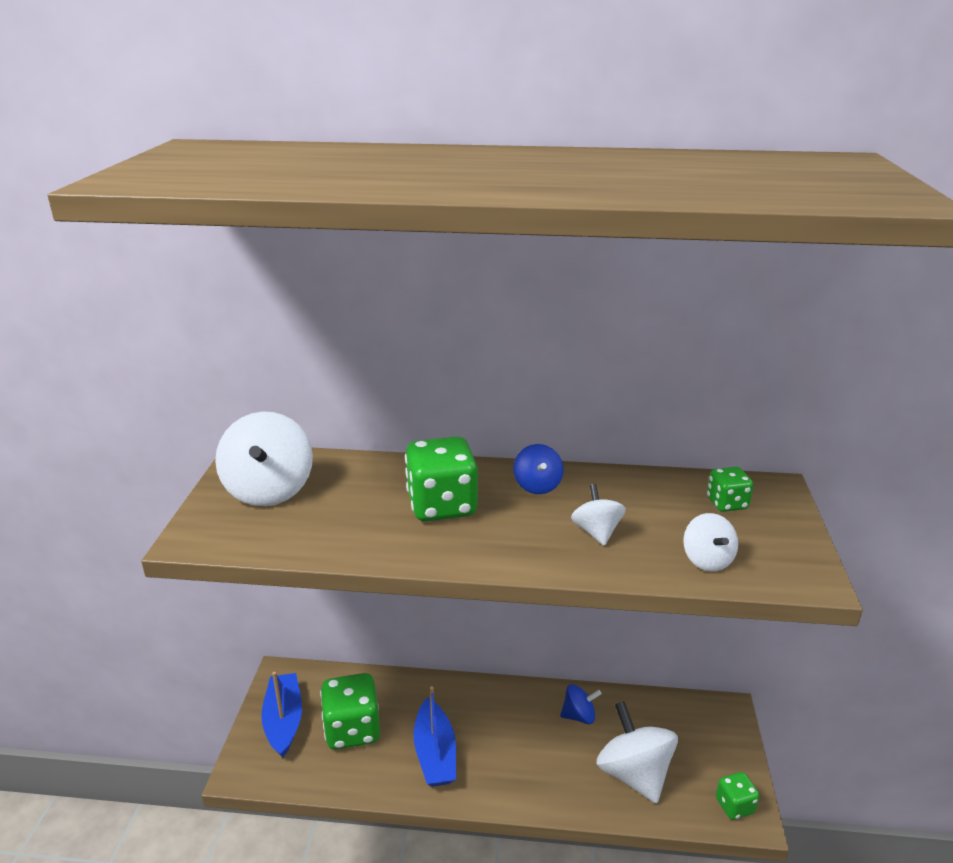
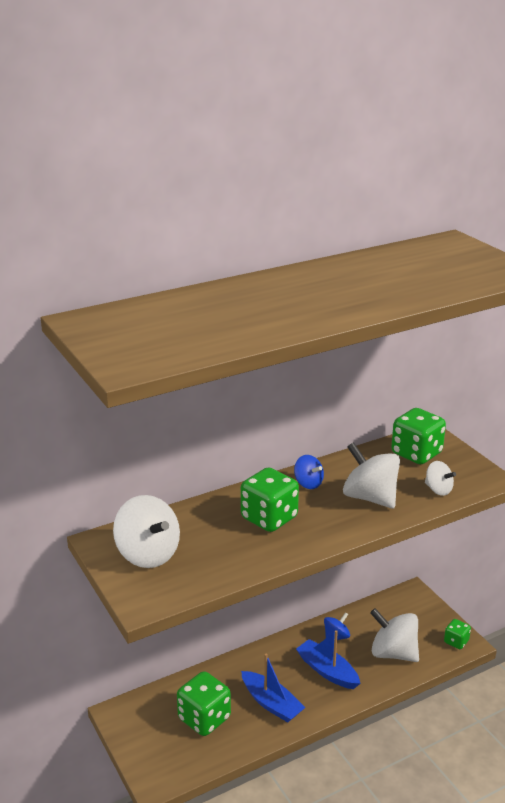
camera: 35 degrees left, 0 degrees up
(283, 721) = (151, 739): blue boat -> blue boat (327, 671)
(596, 532) = (370, 497): white spinning top -> white spinning top, size x1.85
(726, 503) = (416, 453): green dice -> green dice, size x1.85

